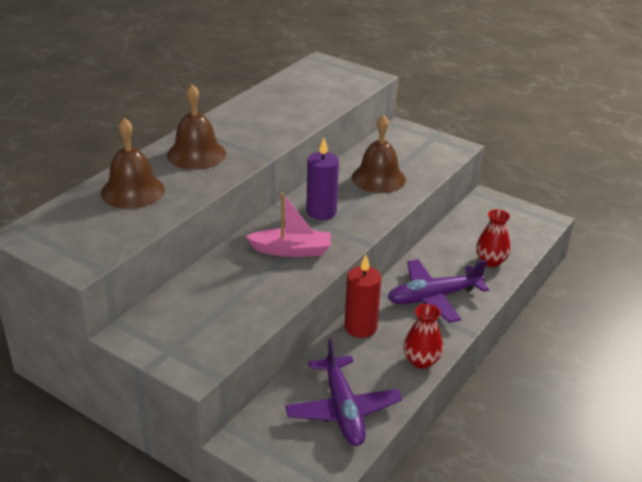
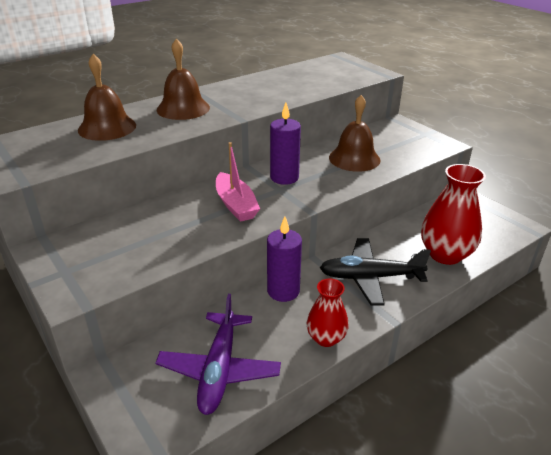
camera: 20 degrees right, 0 degrees up
(291, 250) = (236, 205): pink boat -> pink boat turned 45 degrees clockwise
(360, 327) = (283, 291): red candle -> purple candle
(433, 297) = (370, 277): purple plane -> black plane
(491, 261) = (445, 254): red vase -> red vase, size x1.66

